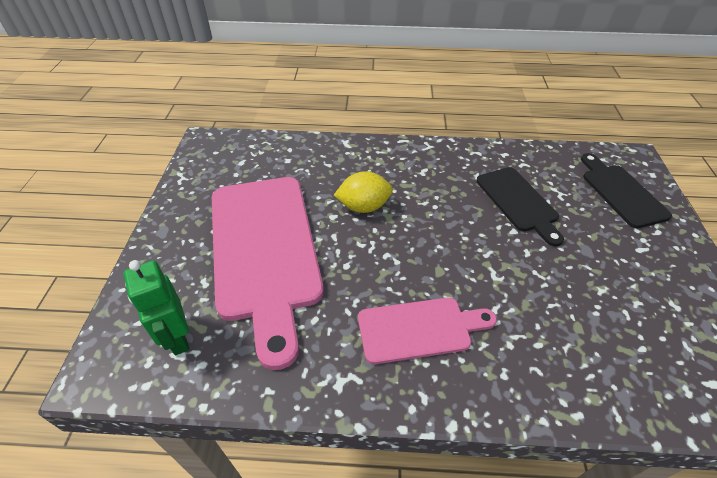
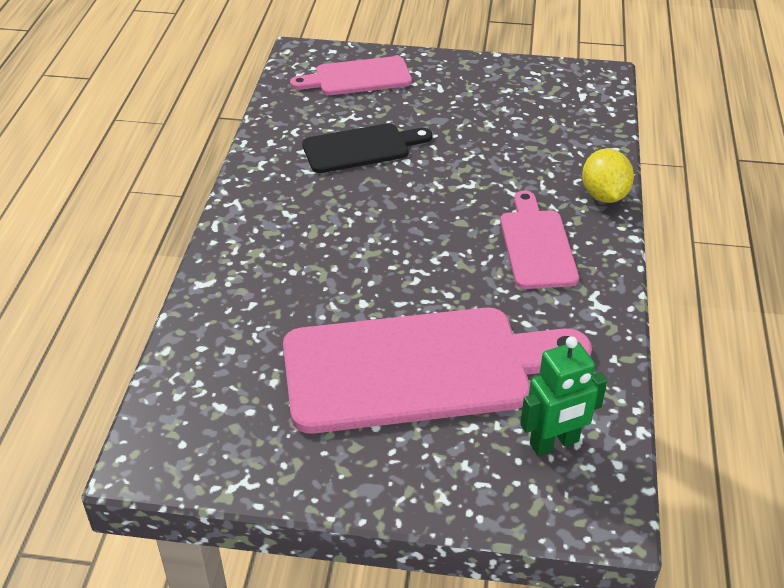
camera: 85 degrees left, 5 degrees down
(363, 207) = (349, 273): yellow lemon -> yellow lemon (604, 195)
(620, 192) = (357, 78): black cutting board -> pink cutting board

